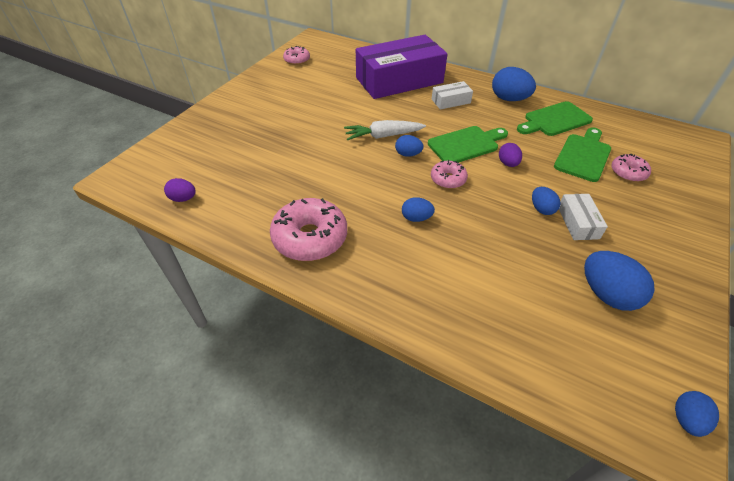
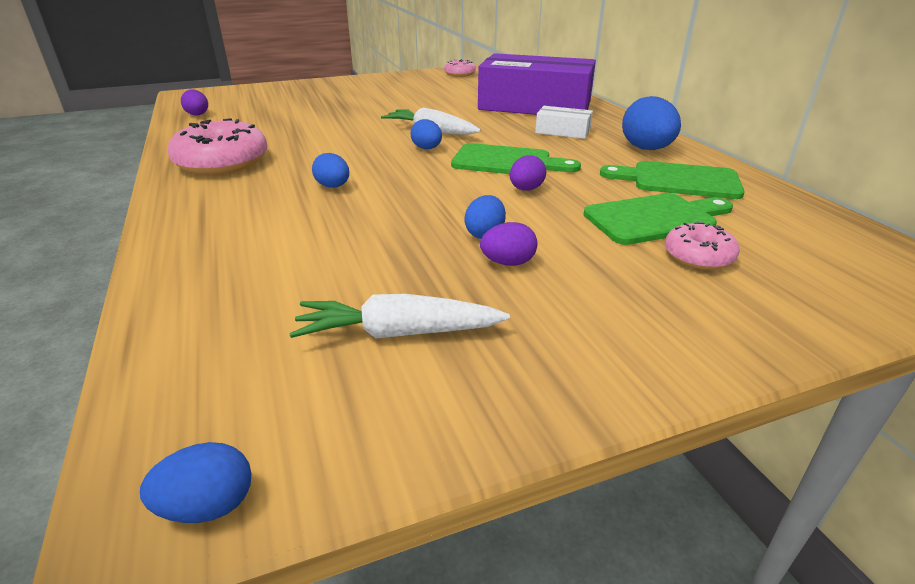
camera: 40 degrees right, 15 degrees down
(448, 179) = (427, 176): pink donut -> none
(578, 222) = (508, 263): white box -> purple egg
(607, 294) = (398, 333): blue egg -> white carrot

